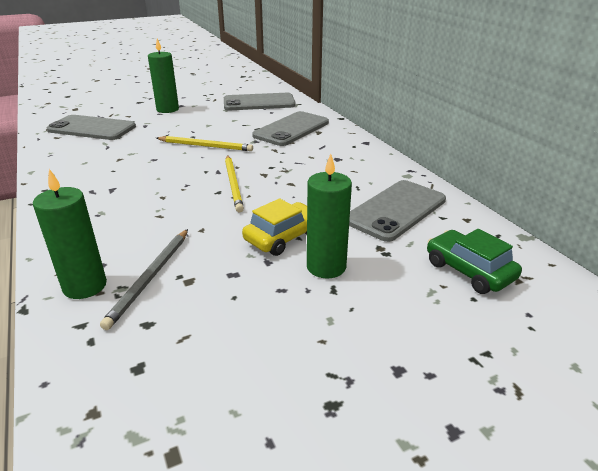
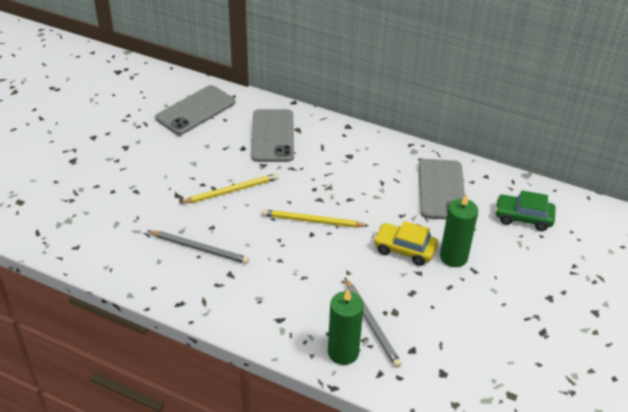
camera: 40 degrees left, 10 degrees up
(92, 128) = (91, 219): grey phone -> none
(122, 166) = (199, 248): none -> grey pencil
(167, 109) = (122, 159): green candle -> none
(233, 184) = (312, 221): yellow pencil -> yellow pencil turned 150 degrees clockwise
(283, 237) = (404, 249): yellow car -> yellow car turned 75 degrees counterclockwise

